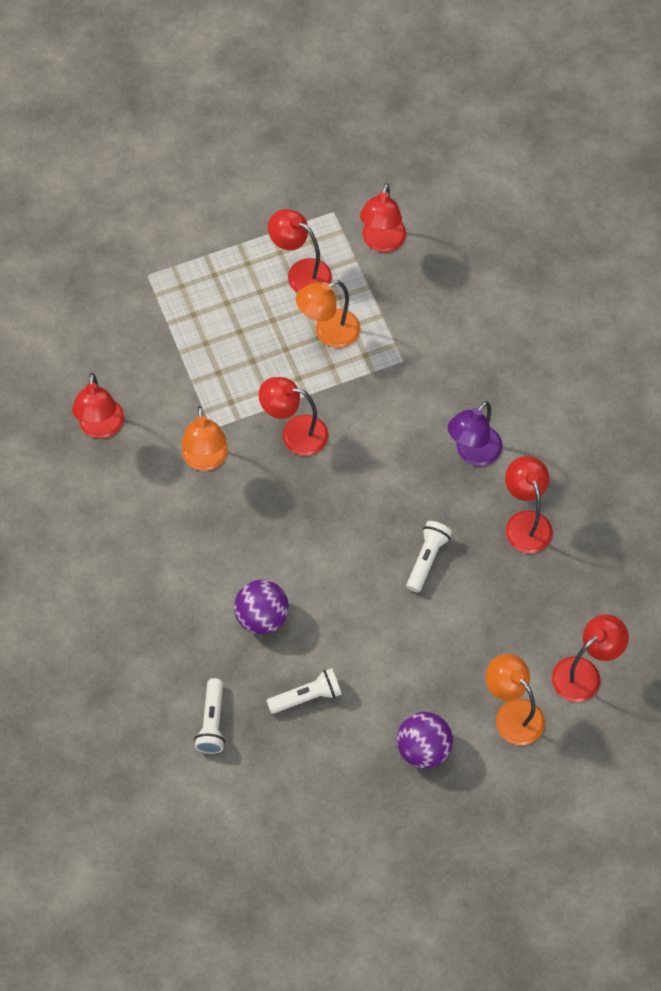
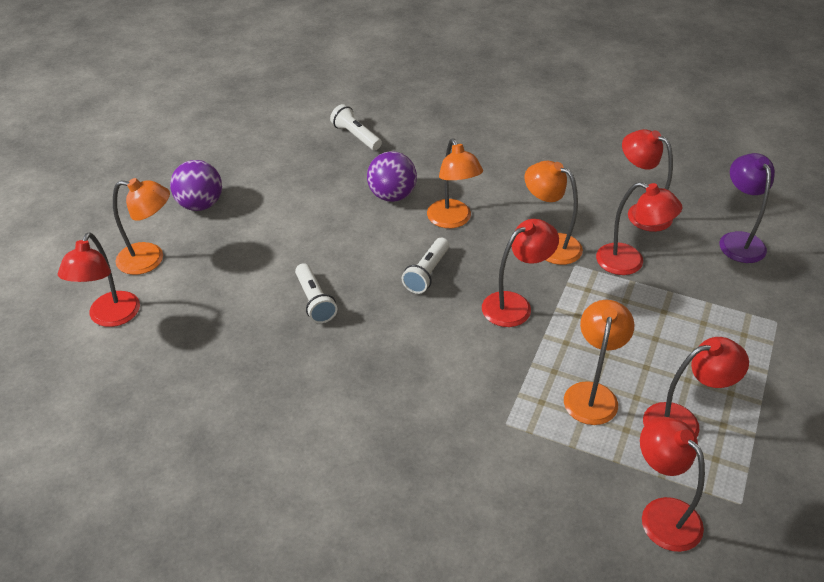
camera: 135 degrees right, 20 degrees down
(246, 547) = (452, 220): none -> orange lamp
(307, 696) = (311, 180): white flashlight -> white flashlight (427, 273)
(473, 453) = (359, 398): purple lamp -> purple lamp (738, 240)
(525, 522) = (258, 381): red lamp -> red lamp (629, 263)

